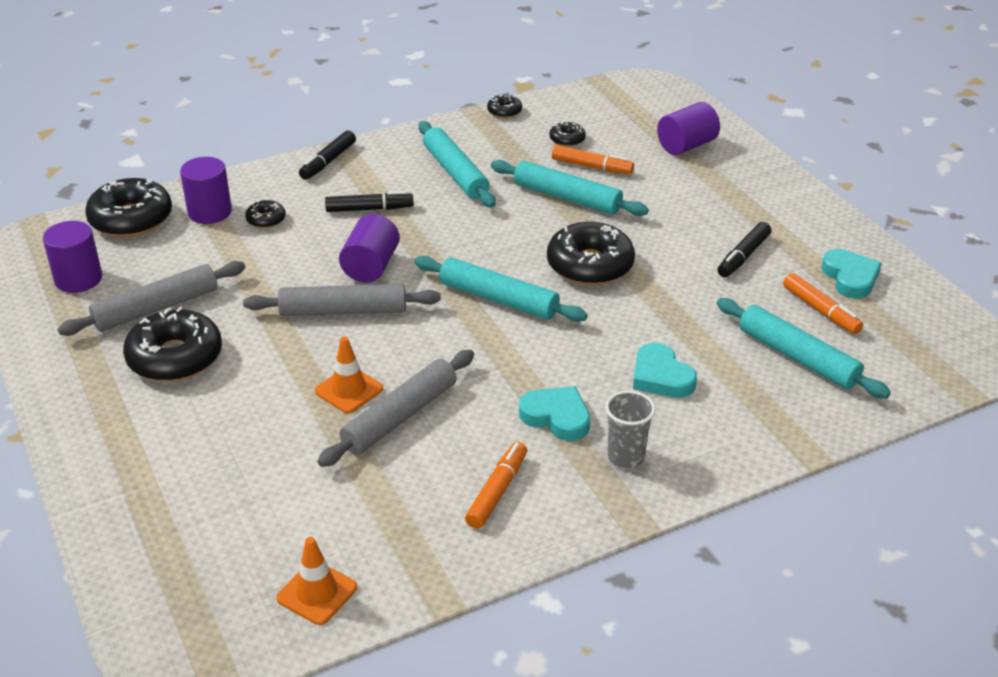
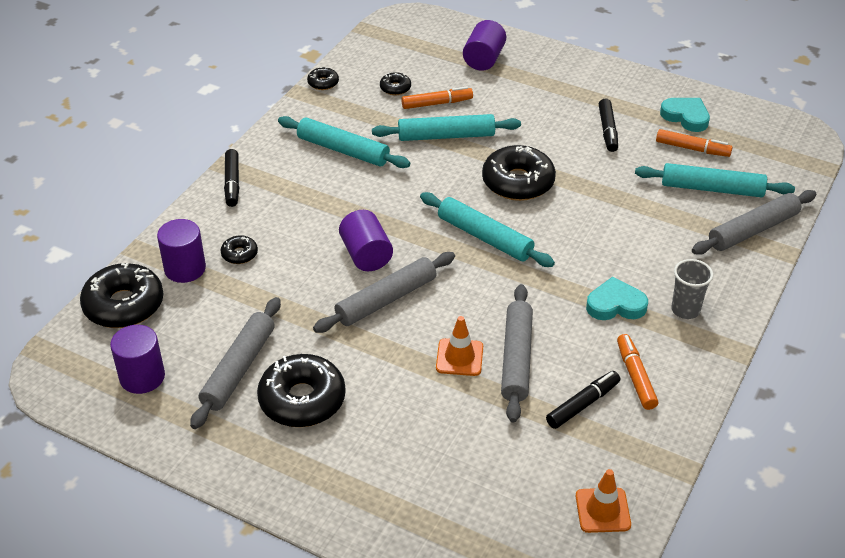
camera: 35 degrees left, 5 degrees up
(369, 209) = (311, 209): black marker -> black marker (583, 404)
(498, 299) = (484, 237): turquoise rolling pin -> turquoise rolling pin turned 45 degrees clockwise
(661, 377) = (648, 243): turquoise heart -> none
(798, 417) = (753, 230): none -> grey rolling pin

